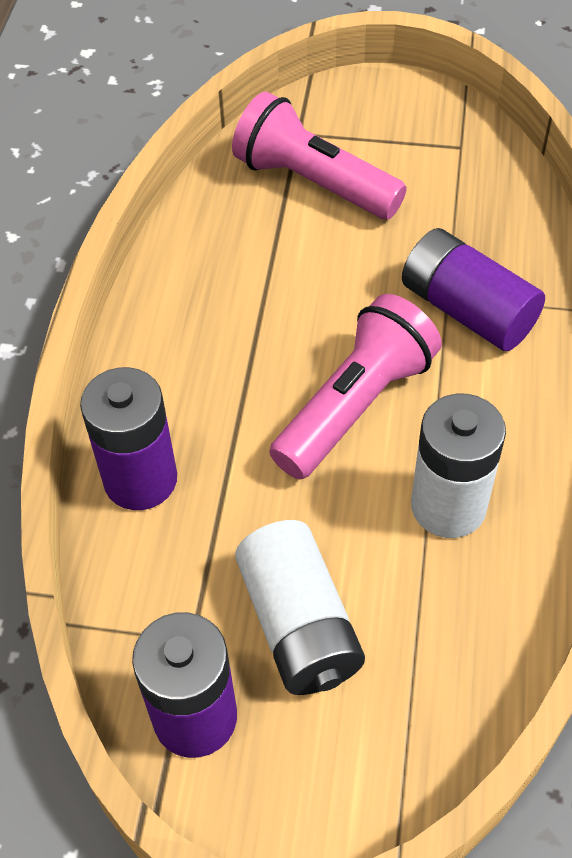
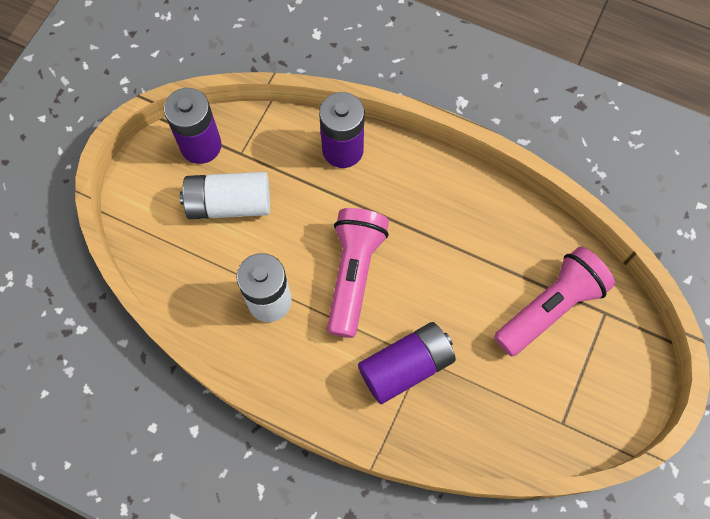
camera: 105 degrees right, 15 degrees up
(355, 405) = (354, 274): pink flashlight -> pink flashlight turned 135 degrees counterclockwise

